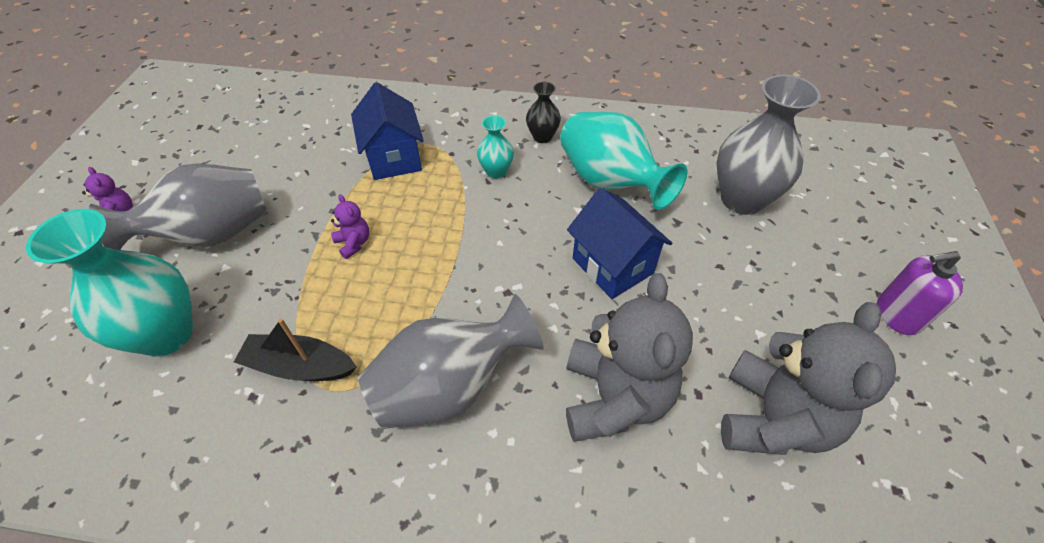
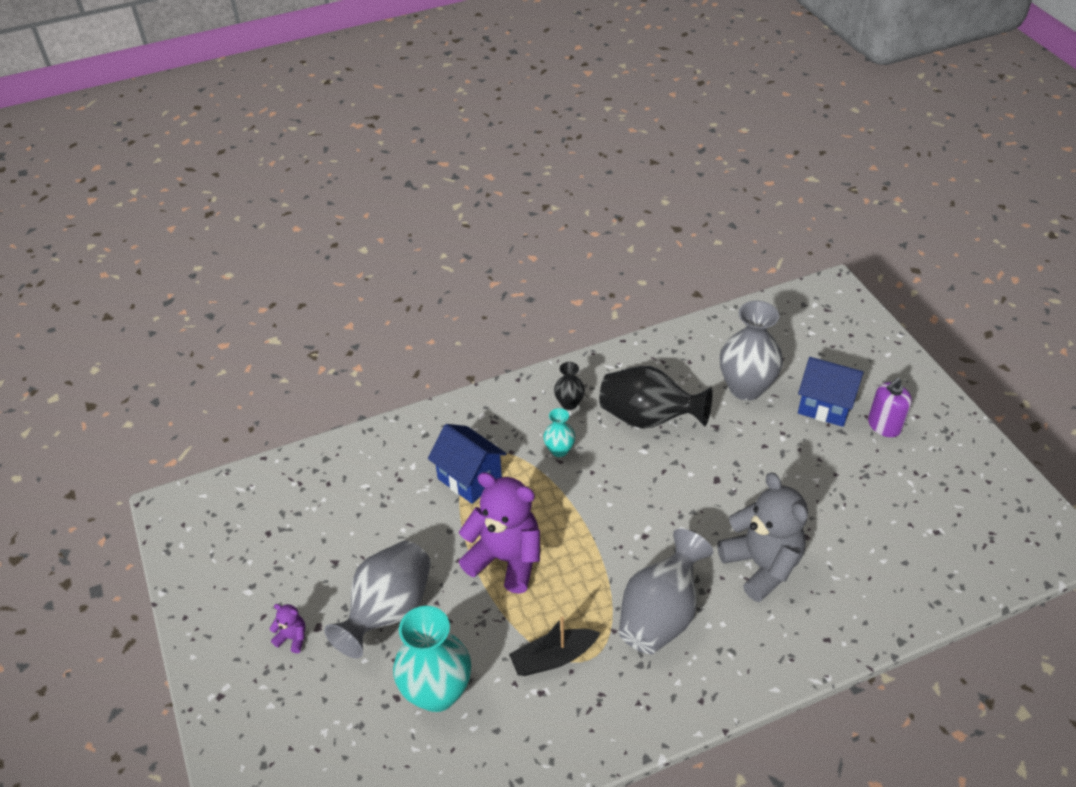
camera: 30 degrees left, 5 degrees down
(354, 243) = (506, 559): purple teddy bear -> purple teddy bear, size x2.38
(609, 182) = (648, 418): turquoise vase -> black vase
(612, 266) = (698, 481): blue house -> blue house (825, 406)
(773, 418) = (854, 528): grey teddy bear -> none

